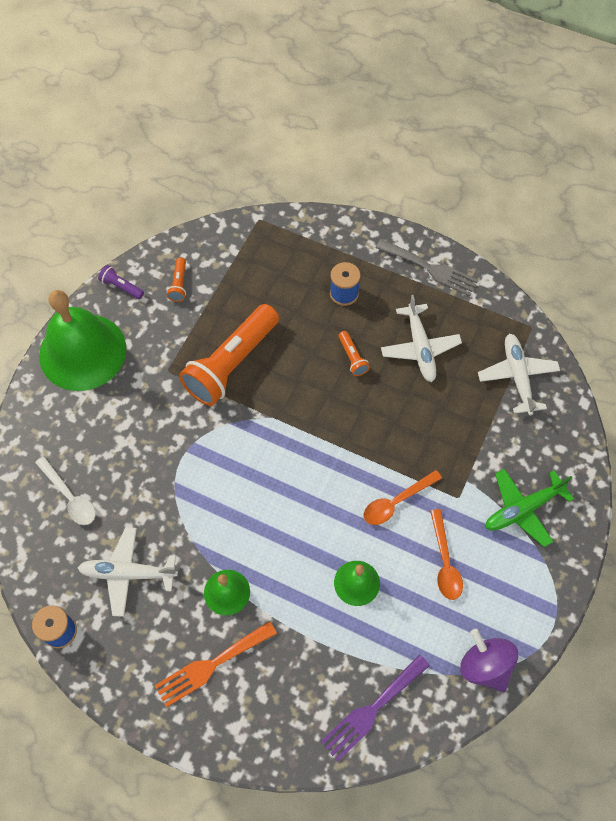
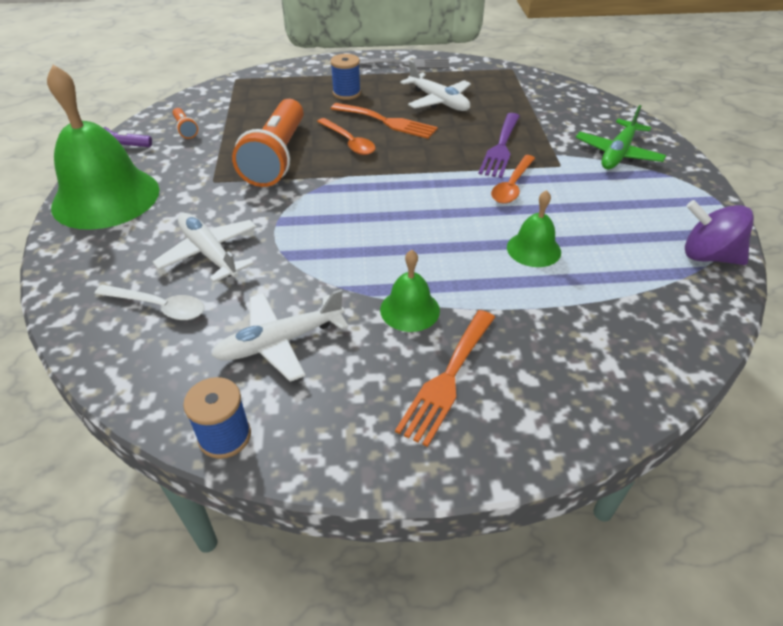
camera: 30 degrees left, 20 degrees down
(352, 358) = (387, 122): orange flashlight -> orange fork
(372, 710) = (651, 335): purple fork -> purple fork (501, 148)
(444, 561) = (594, 205): orange spoon -> orange spoon (349, 142)
(517, 377) = (530, 93): white plane -> white plane (210, 254)

